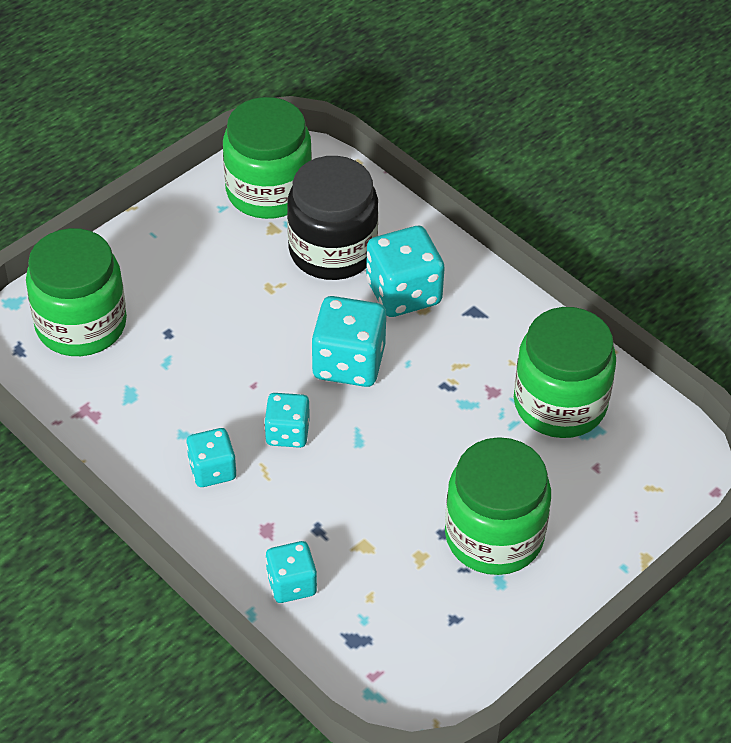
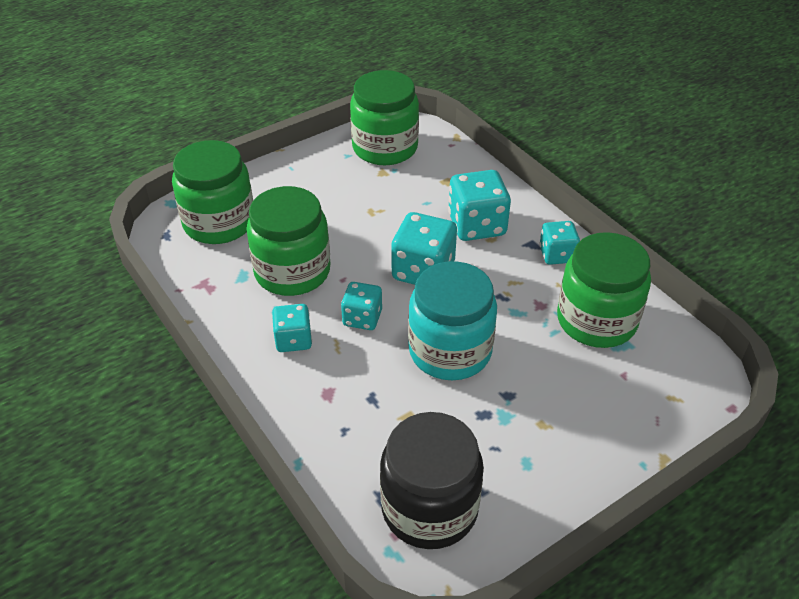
camera: 10 degrees right, 5 degrees down
(291, 584) = (339, 442): turquoise dice -> turquoise dice (557, 255)
(332, 250) = (426, 191): black jar -> black jar (429, 508)
(397, 462) = (450, 351): none -> turquoise jar
(494, 536) = (526, 422): green jar -> green jar (292, 271)

